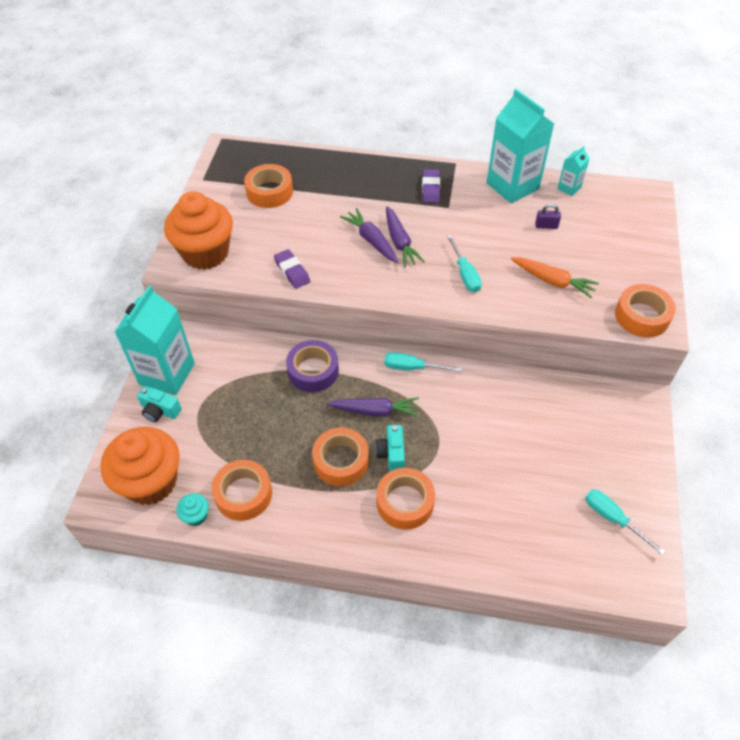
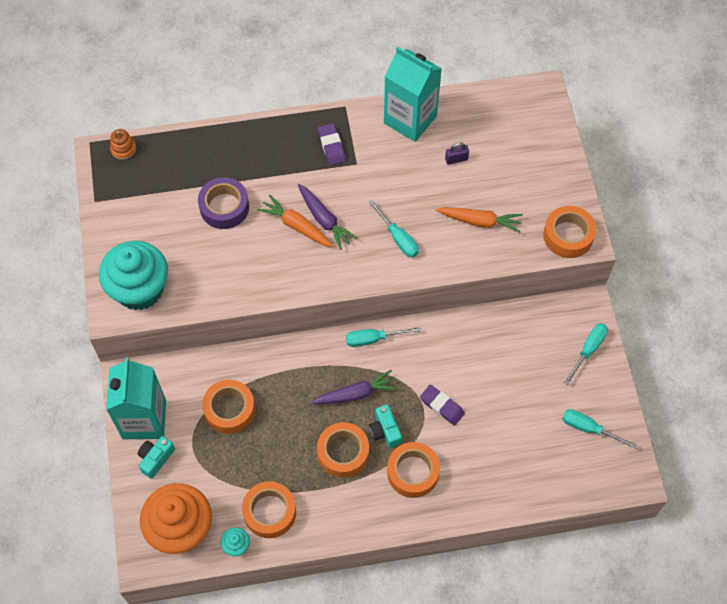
camera: 20 degrees left, 10 degrees up
(160, 410) = (156, 458): turquoise camera -> turquoise camera turned 120 degrees clockwise
(205, 253) = (140, 289): orange cupcake -> turquoise cupcake
(247, 149) = (123, 149): none -> orange stacking toy
(269, 192) = (171, 197): orange tape -> orange tape (229, 409)
(292, 271) = (234, 284): purple eraser -> purple eraser (442, 406)
(313, 371) = (282, 371): purple tape -> purple tape (224, 207)
(371, 240) = (296, 226): purple carrot -> orange carrot
(569, 188) = (465, 106): turquoise carton -> none
(633, 441) = (588, 350): none -> turquoise screwdriver

